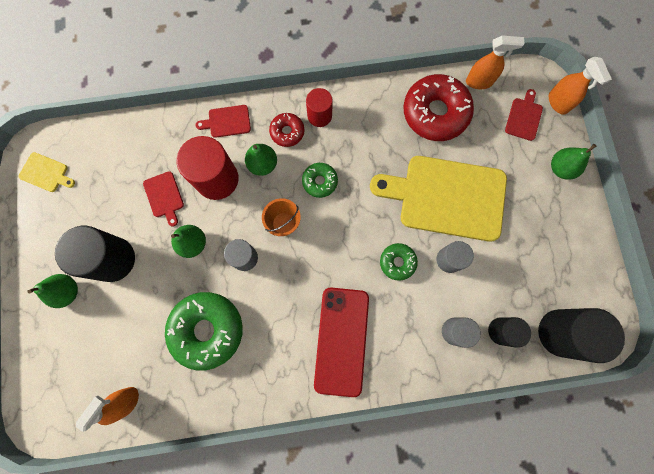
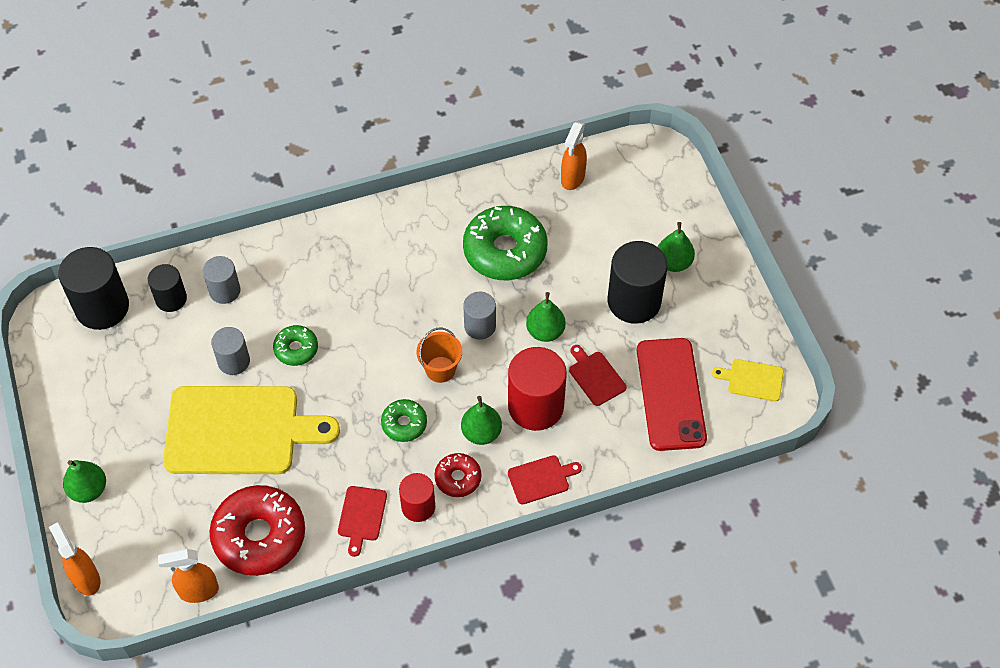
camera: 170 degrees right, 20 degrees down
(341, 340) = (353, 263): red phone -> red phone (671, 394)
(524, 117) = (135, 550): red cutting board -> red cutting board (362, 516)

